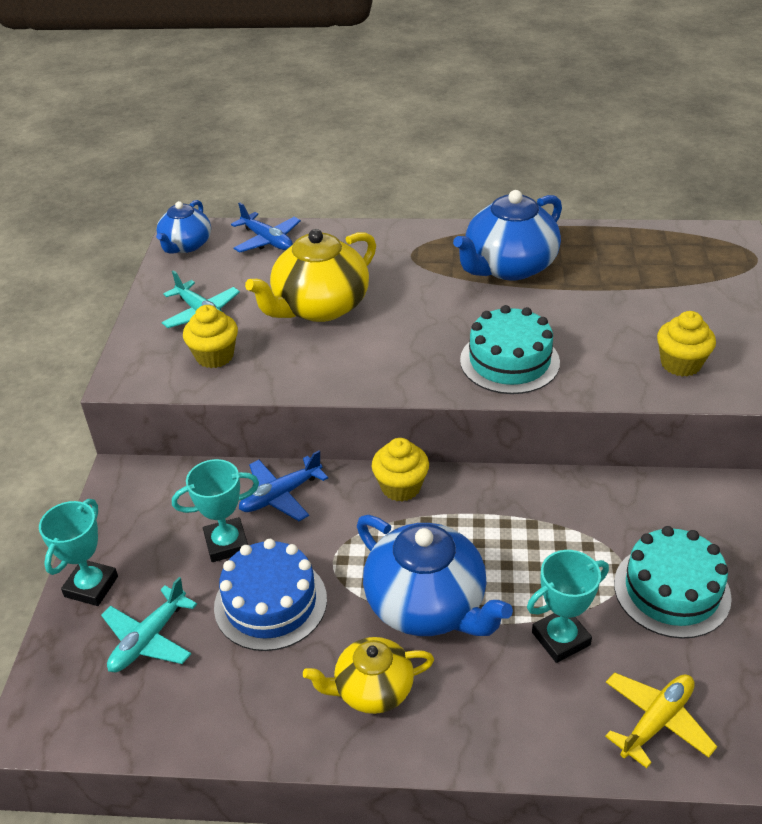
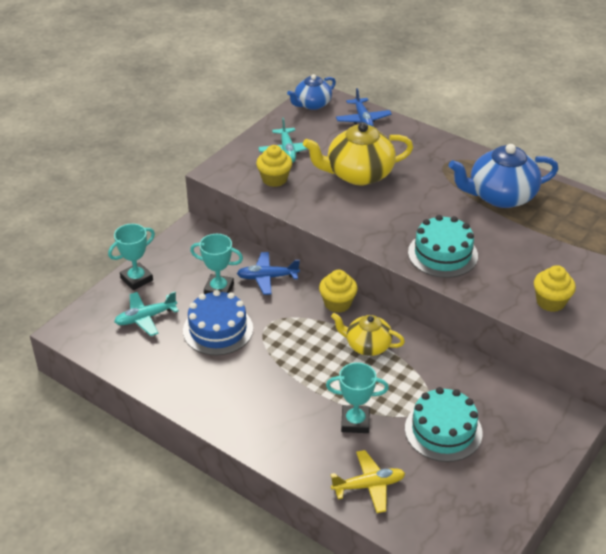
camera: 30 degrees right, 0 degrees up
(372, 689) = (235, 395): yellow teapot -> yellow teapot (367, 345)
(427, 605) = (298, 370): blue teapot -> none

